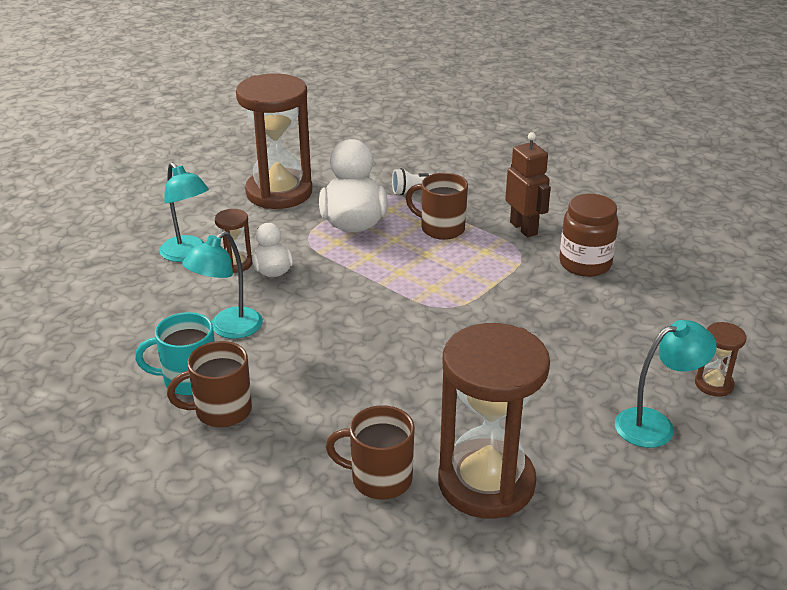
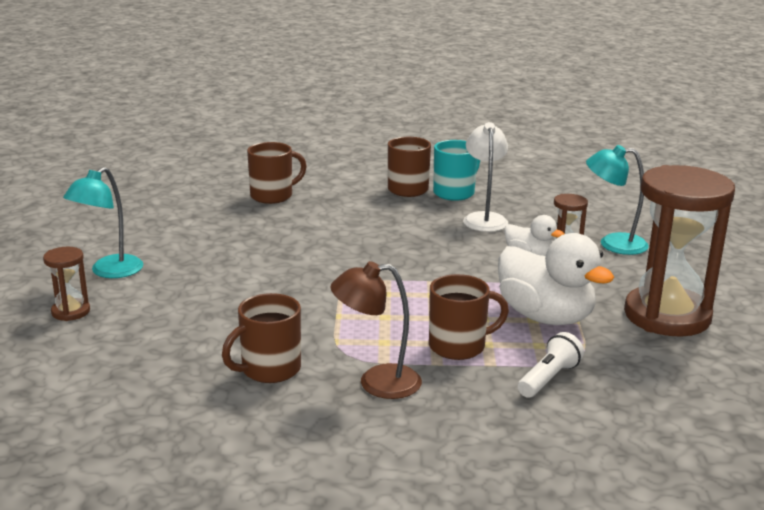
camera: 140 degrees right, 10 degrees down
(228, 329) = (484, 218): turquoise lamp -> white lamp
(486, 483) = (206, 213): brown hourglass -> none
(524, 228) = (377, 383): brown robot -> brown lamp
(585, 264) = (269, 370): brown jar -> brown mug

